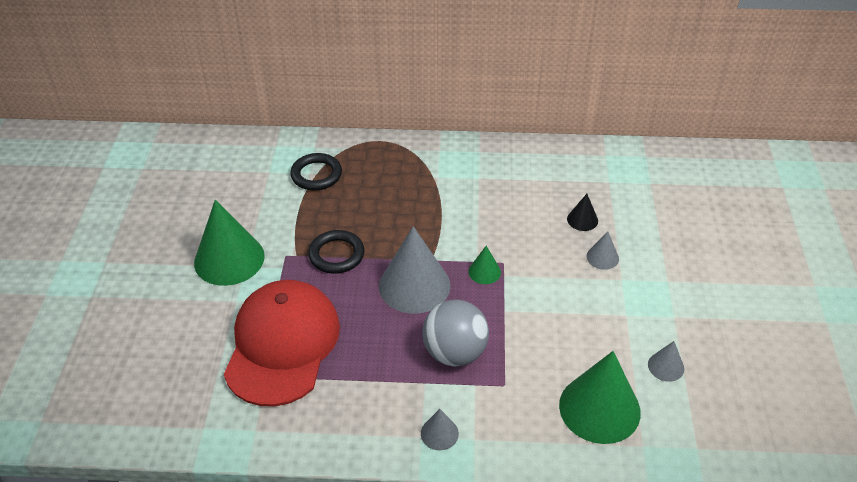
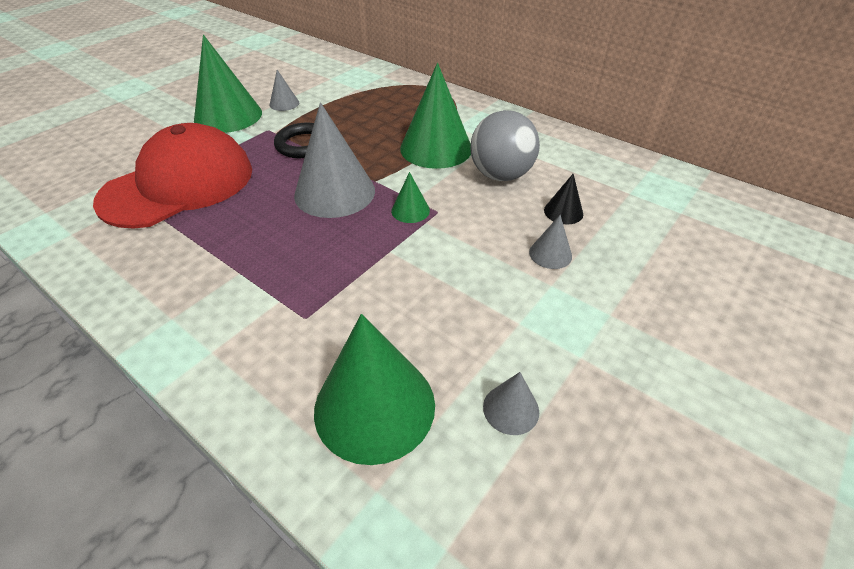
camera: 35 degrees right, 0 degrees up
(316, 175) = (360, 91): black ring -> none
(439, 433) = (189, 325): grey cone -> grey cone (284, 103)
(444, 206) = (436, 148): none -> green cone
(455, 353) = (298, 262): grey ball -> grey ball (500, 175)

